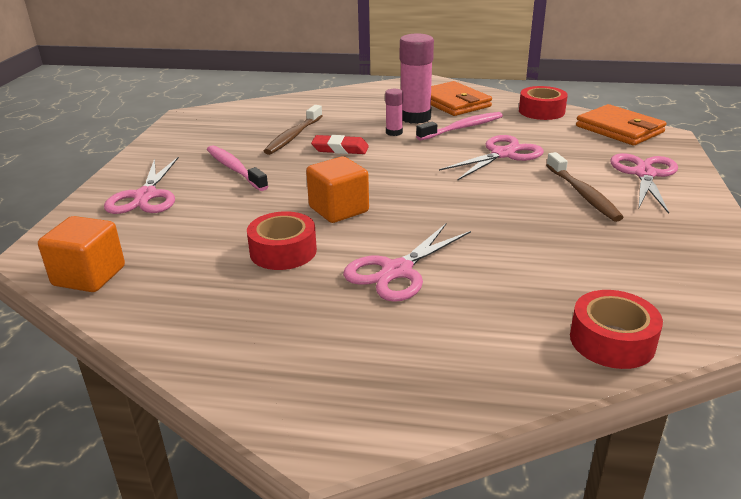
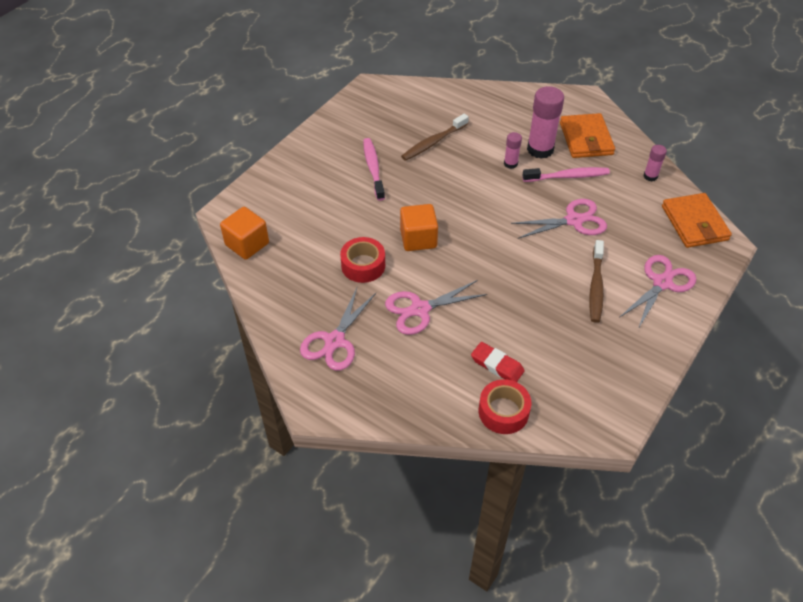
camera: 25 degrees right, 20 degrees up
(145, 196) = (304, 178): pink scissors -> pink scissors (334, 341)
(340, 149) = (458, 170): red eraser -> red eraser (497, 365)
(541, 111) = (650, 176): red tape -> pink glue stick

